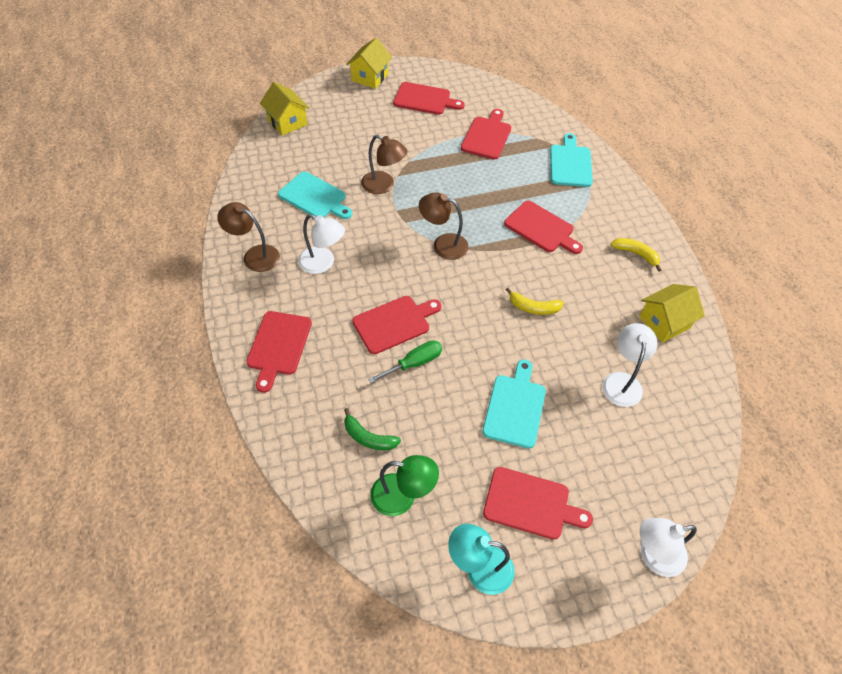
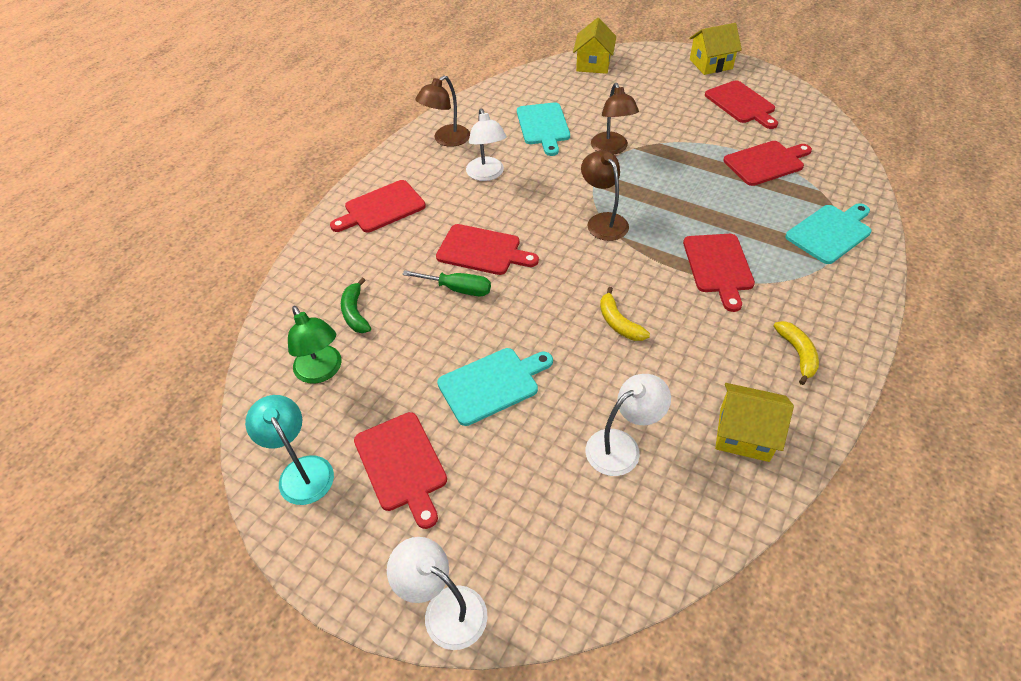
camera: 50 degrees right, 5 degrees down
(254, 255) = (446, 140): brown lamp -> brown lamp turned 120 degrees counterclockwise

